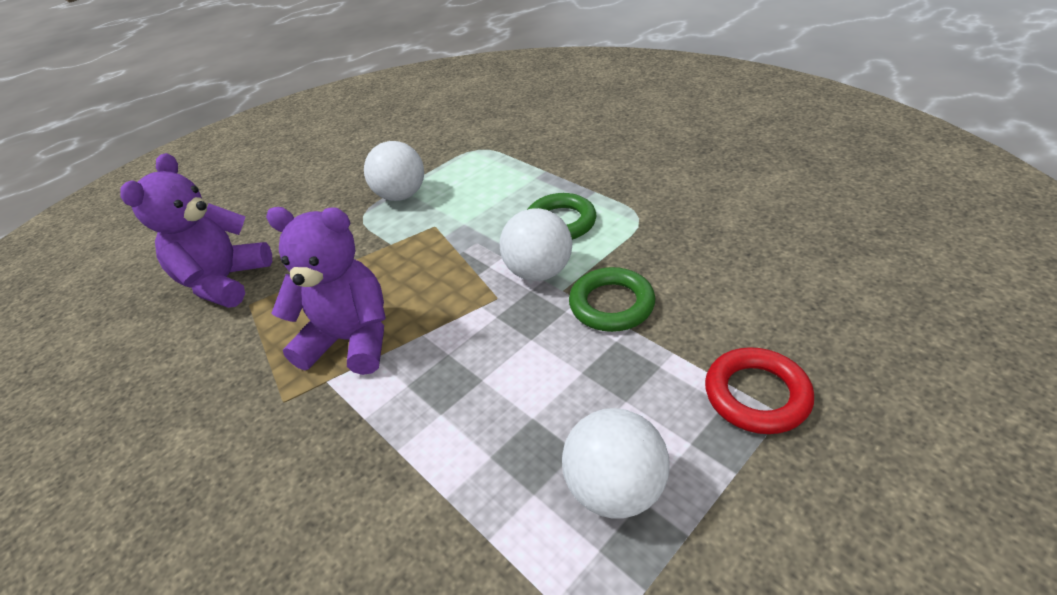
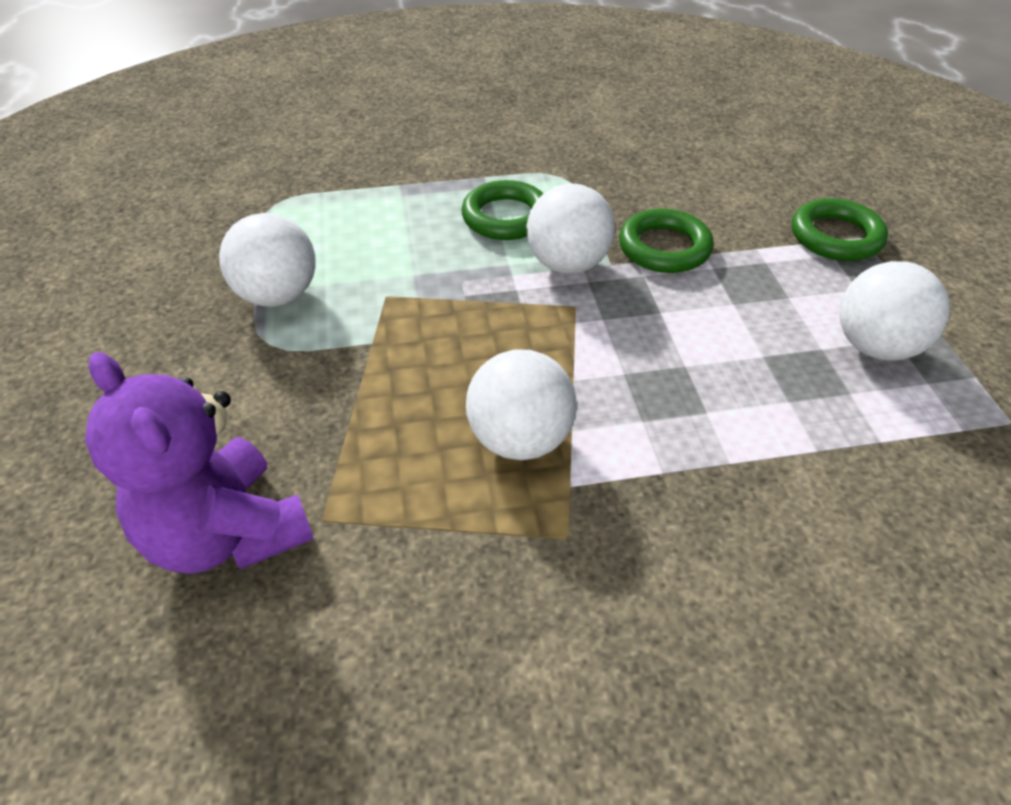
camera: 60 degrees left, 5 degrees up
(351, 340) = (520, 440): purple teddy bear -> white ball
(756, 395) = (836, 236): red ring -> green ring

